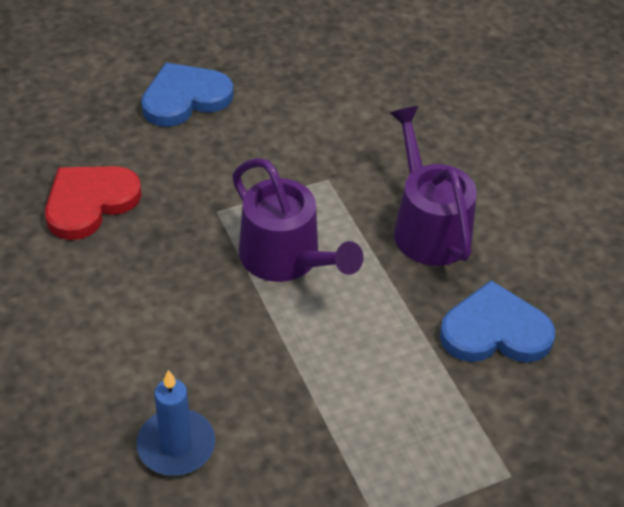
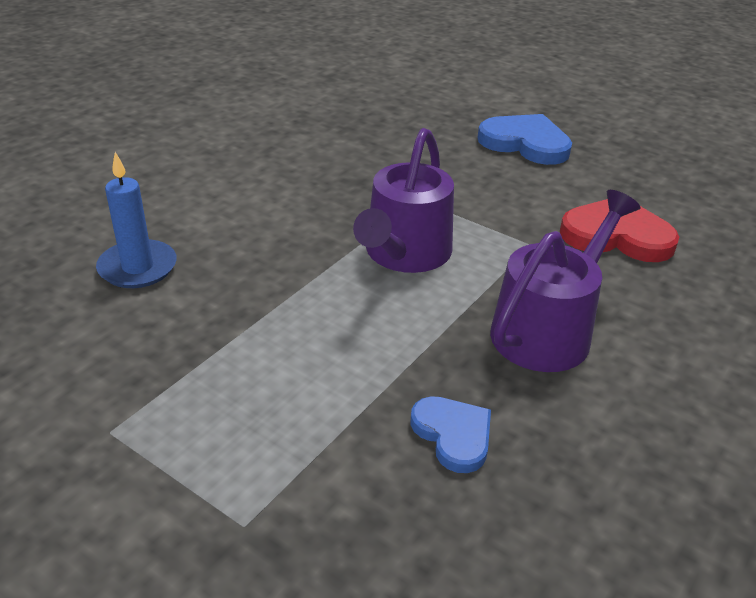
camera: 60 degrees right, 10 degrees down
(90, 203) = (360, 143): red heart -> red heart (617, 235)
(495, 331) = (453, 434): blue heart -> blue heart, size x0.62

